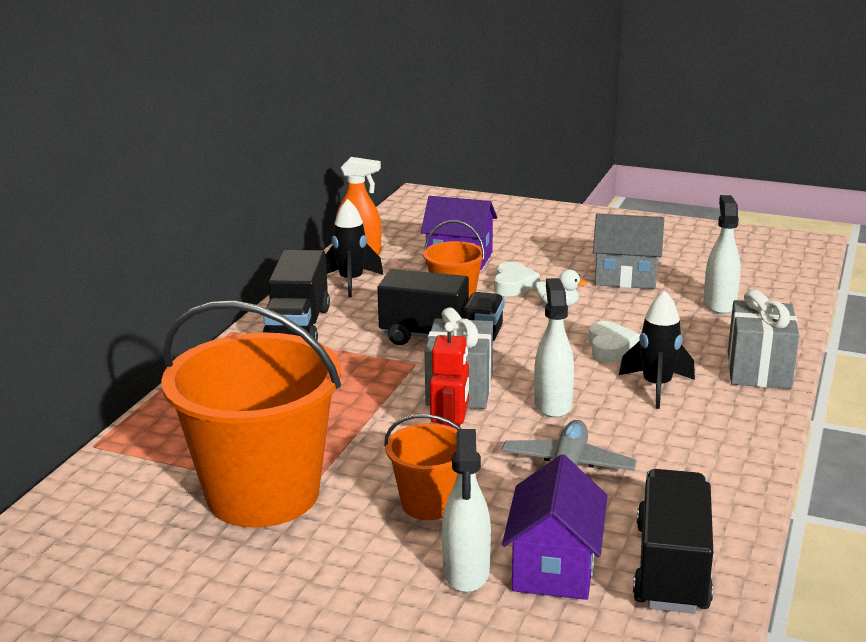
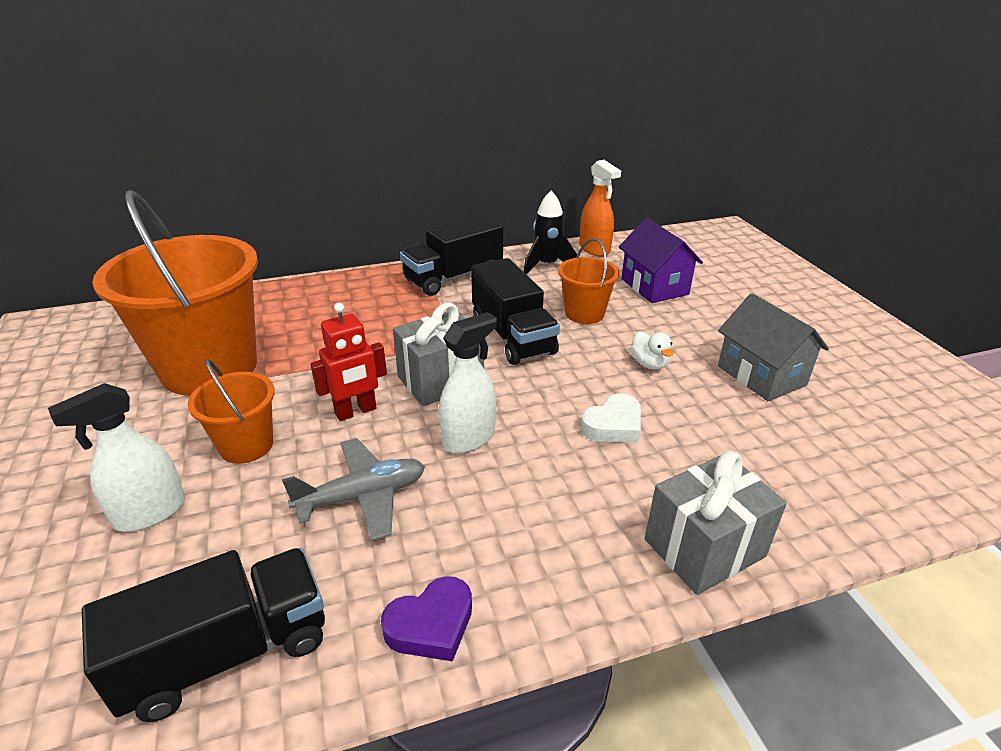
camera: 50 degrees right, 10 degrees up
(513, 285) = (650, 328): white heart -> none
(554, 567) = (184, 563): purple house -> none
(656, 387) = (574, 487): black rocket -> none
(719, 304) = (805, 456): white spray bottle -> none
(725, 482) = (431, 625): none -> purple heart

